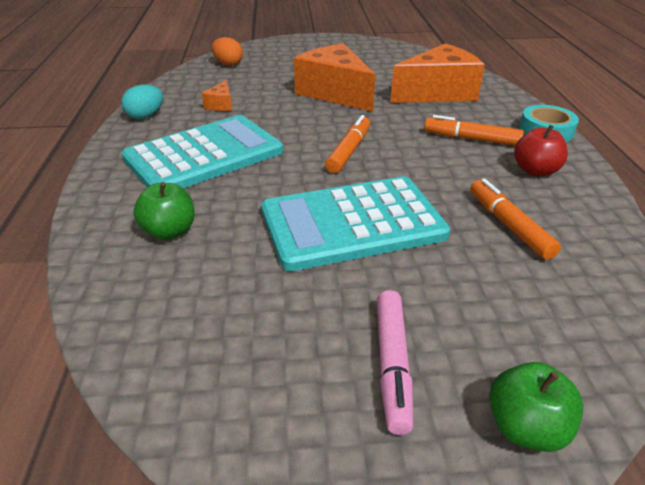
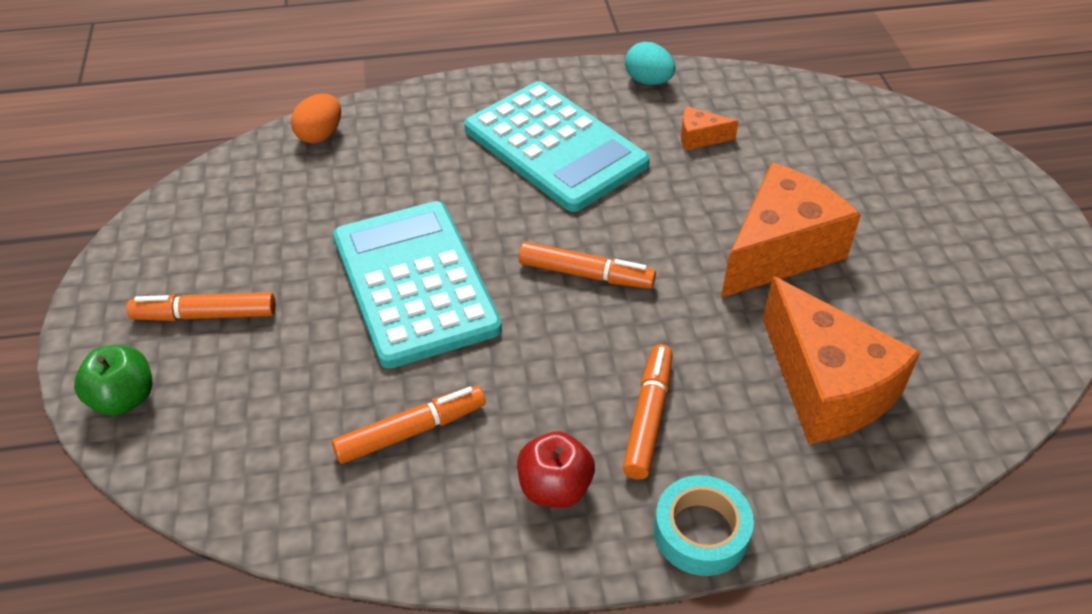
camera: 85 degrees right, 10 degrees up
(169, 231) = (401, 150): green apple -> none
(228, 64) = (855, 121): orange egg -> orange egg (320, 135)
(392, 365) = (205, 315): pink marker -> orange marker

